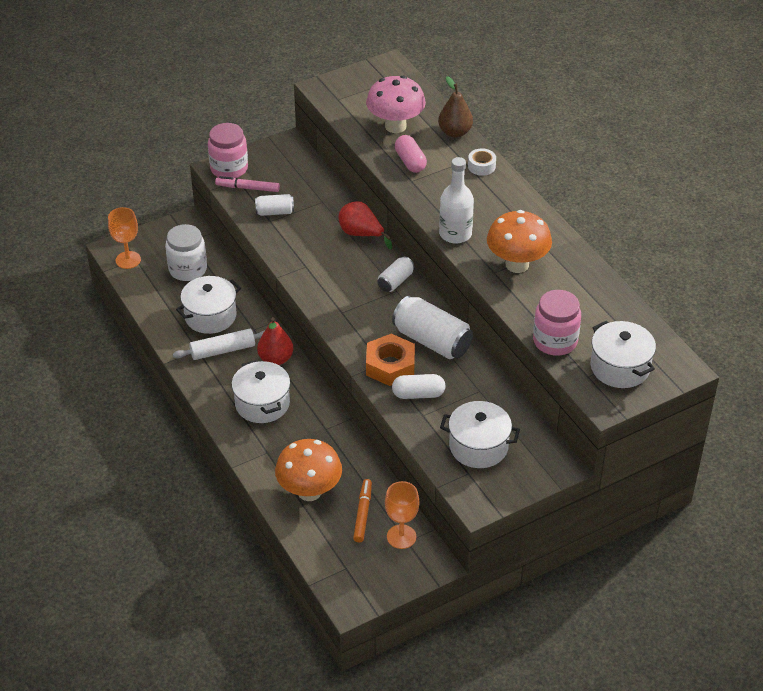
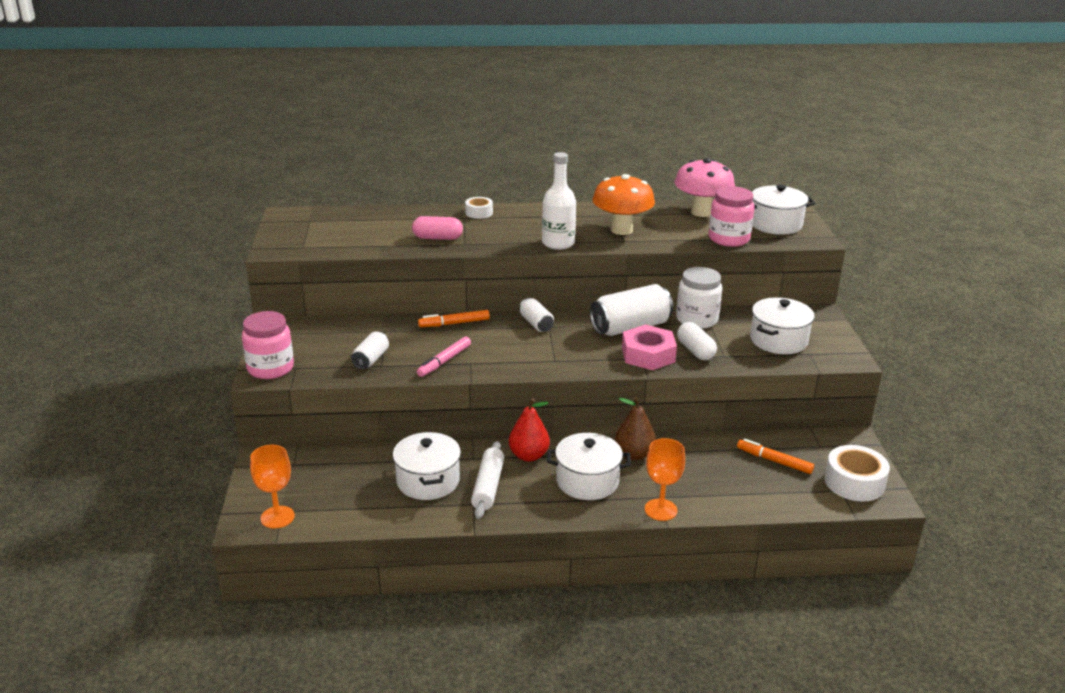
camera: 65 degrees left, 15 degrees down
(188, 269) = (339, 477): white jar -> white jar (697, 319)
(247, 188) = (315, 365): pink marker -> pink marker (444, 361)
(309, 491) = (729, 484): orange mushroom -> none
(361, 234) = (454, 323): red pear -> orange marker
(363, 575) = (854, 482): none -> white tape
(390, 365) = (648, 355): orange nut -> pink nut
(395, 126) = (379, 232): pink mushroom -> pink mushroom (701, 212)
(401, 537) = (813, 447): orange goblet -> orange goblet (660, 510)
(418, 394) = (695, 351): white capsule -> white capsule turned 45 degrees counterclockwise
(455, 132) = (420, 212): brown pear -> brown pear (634, 454)

